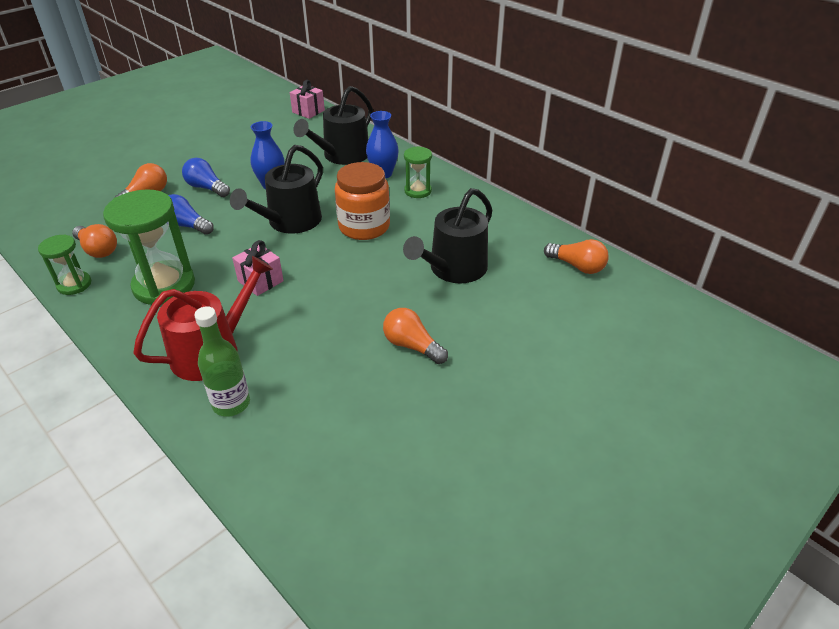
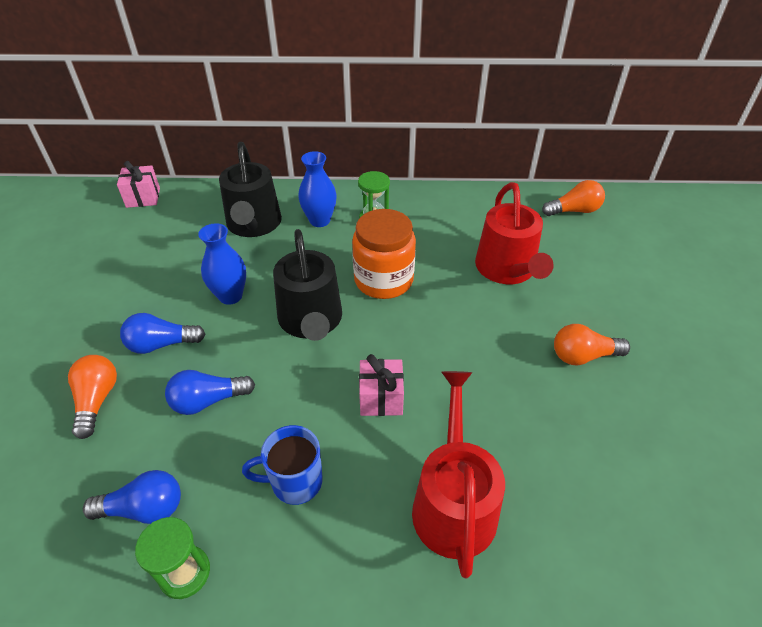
camera: 45 degrees left, 5 degrees up
(98, 250) = (144, 508): orange light bulb -> blue light bulb
(164, 285) = (295, 482): green hourglass -> blue mug
(231, 403) = (551, 534): green bottle -> none
(453, 269) = (507, 269): black watering can -> red watering can

